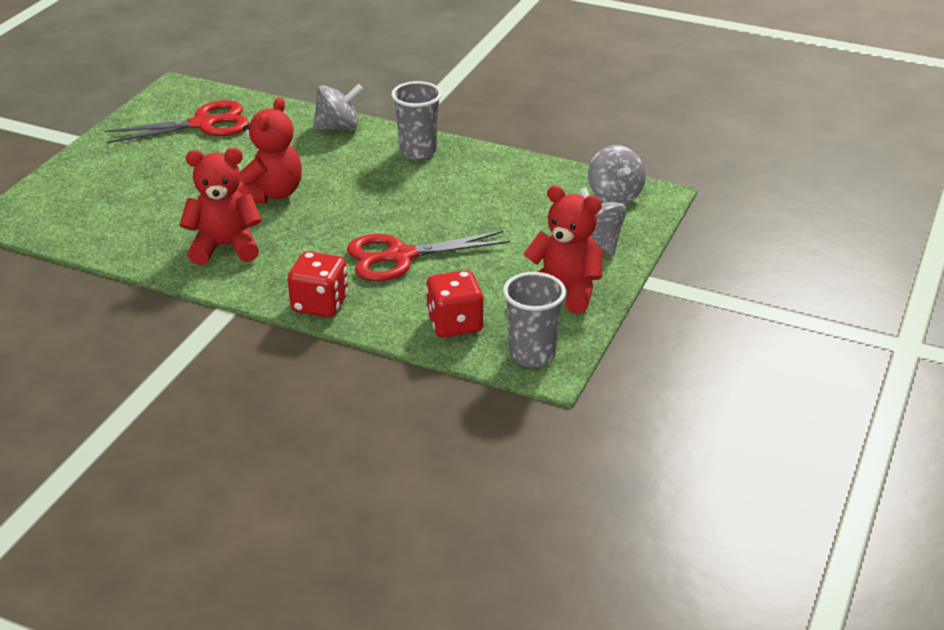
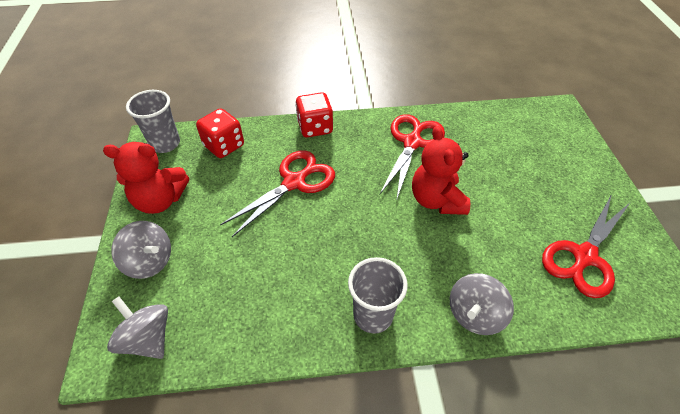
camera: 150 degrees right, 15 degrees up
(225, 247) = (412, 143): red teddy bear -> red scissors

